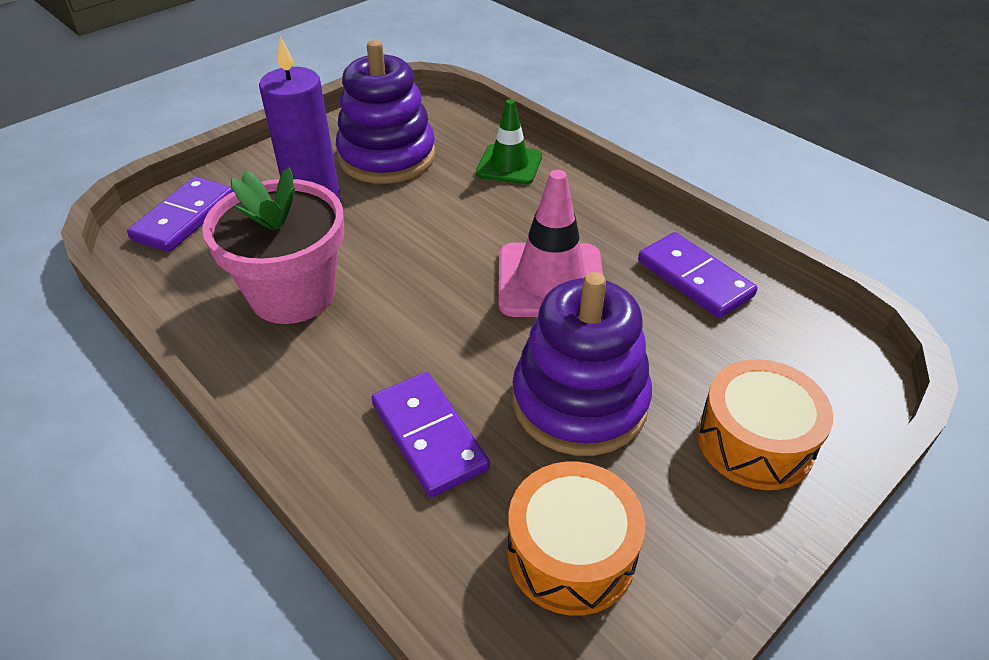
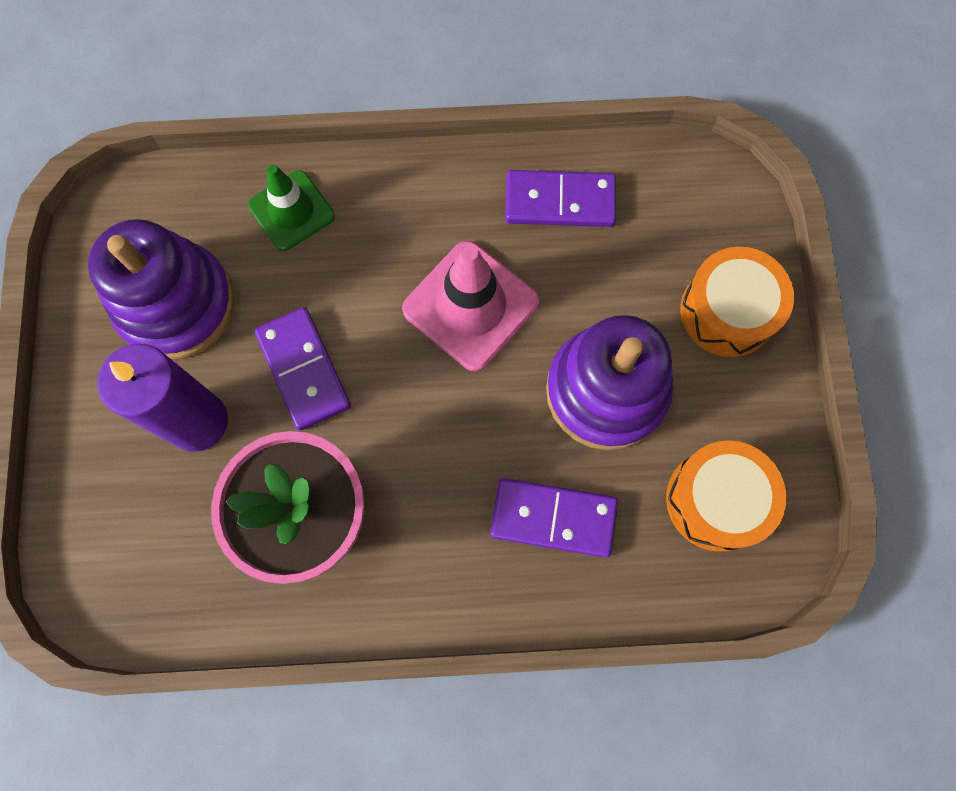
camera: 50 degrees left, 30 degrees up
(184, 218) = (106, 550): purple domino -> purple domino (304, 370)

